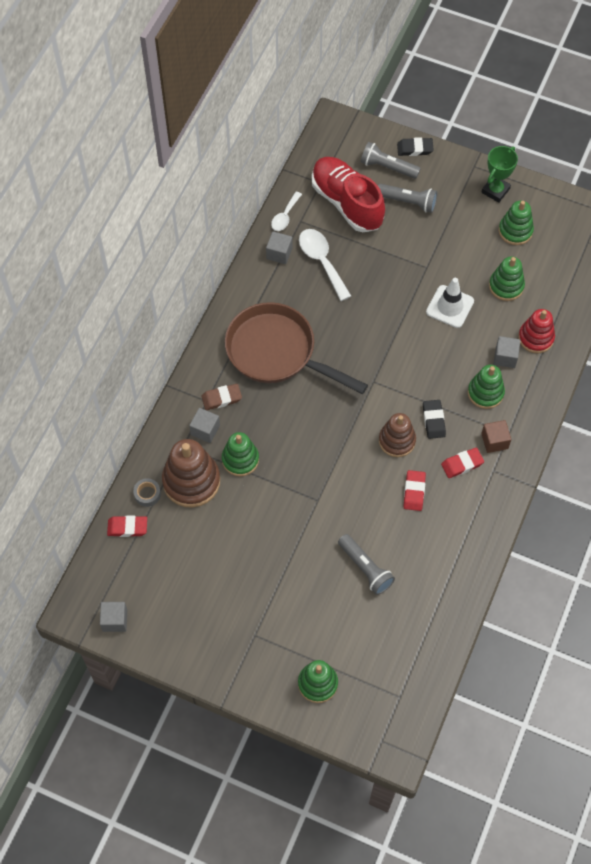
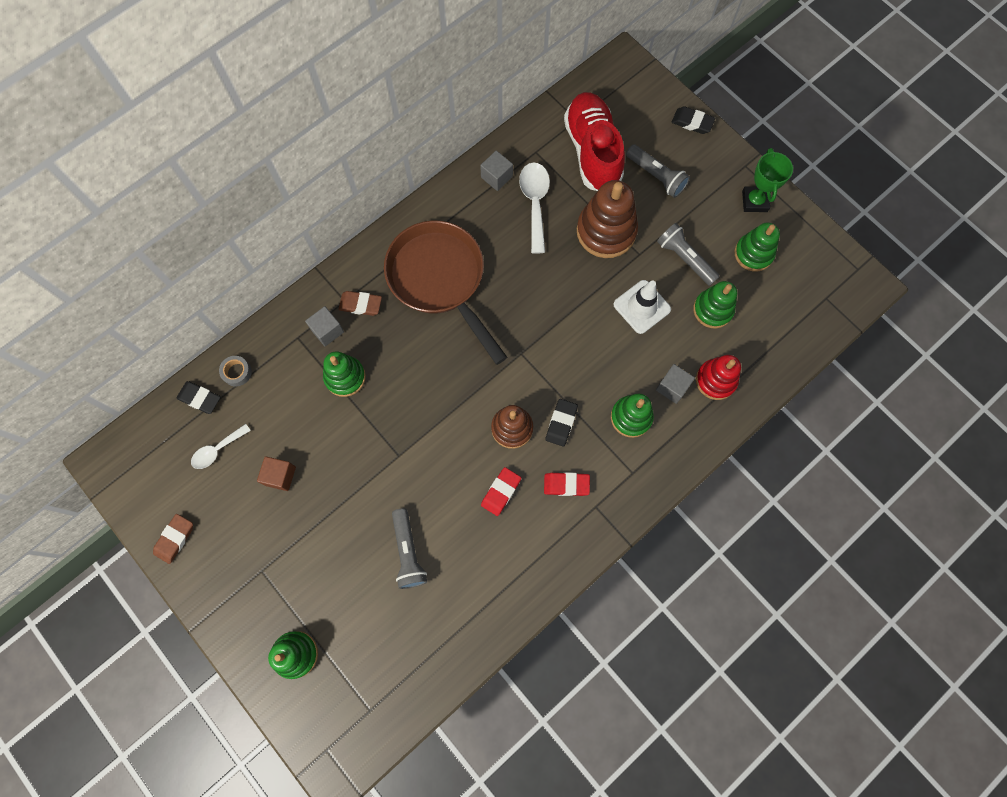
camera: 25 degrees right, 10 degrees up
(115, 620) = (137, 489): grey cube -> none
(127, 527) = (200, 398): red eraser -> black eraser
(169, 643) = (175, 539): none -> brown eraser
(191, 481) = (286, 378): brown stacking toy -> brown stacking toy (606, 231)
(285, 216) = (522, 140): white spoon -> white spoon (217, 450)
(387, 167) = (654, 131): grey flashlight -> grey flashlight (685, 259)
(494, 441) = (613, 475): brown cube -> brown cube (280, 476)
(495, 190) = (754, 201): green trophy -> green trophy turned 60 degrees counterclockwise

